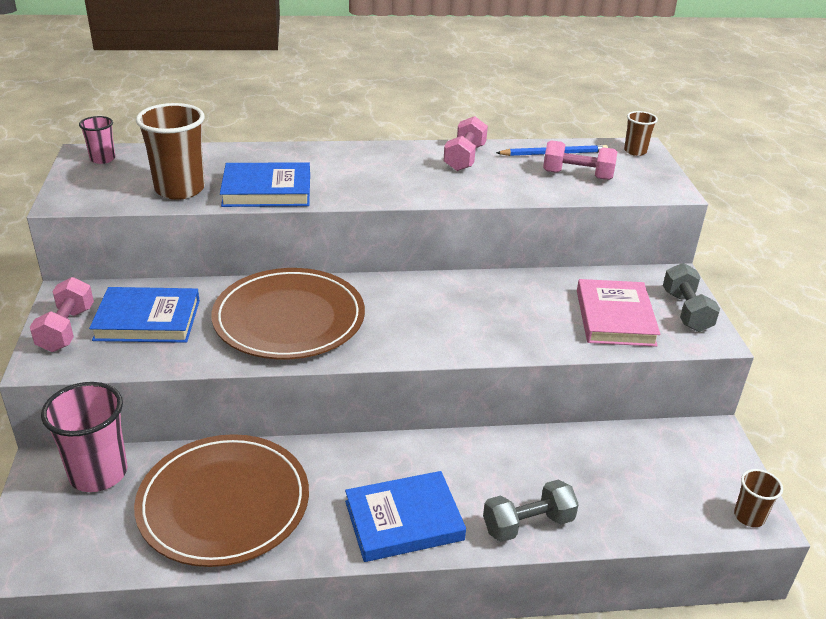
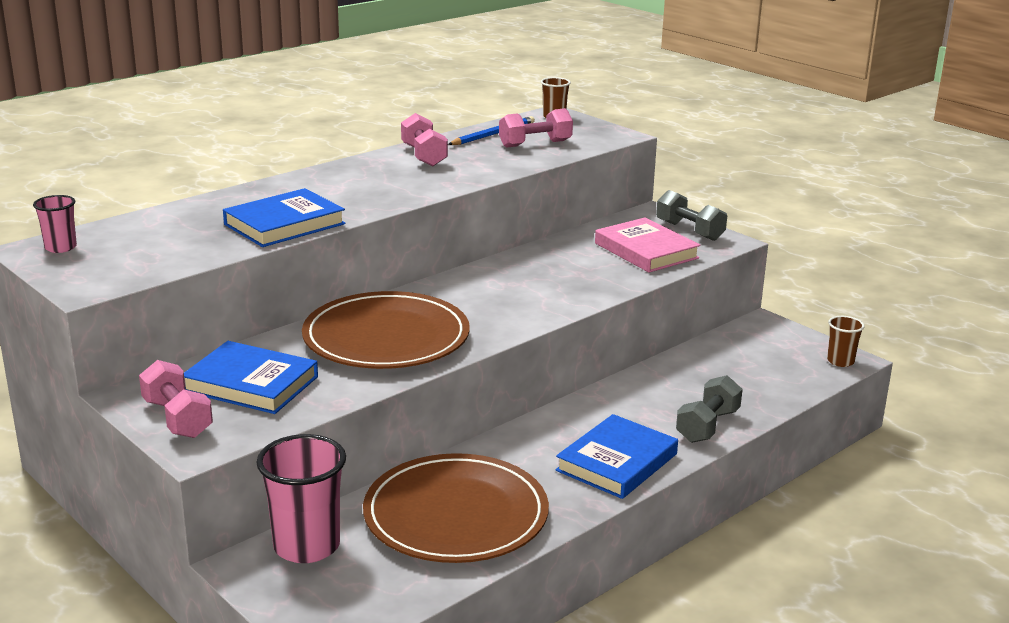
camera: 35 degrees left, 10 degrees down
(147, 320) = (251, 384): blue book -> blue book turned 60 degrees clockwise
(180, 189) = (195, 247): brown cup -> none

